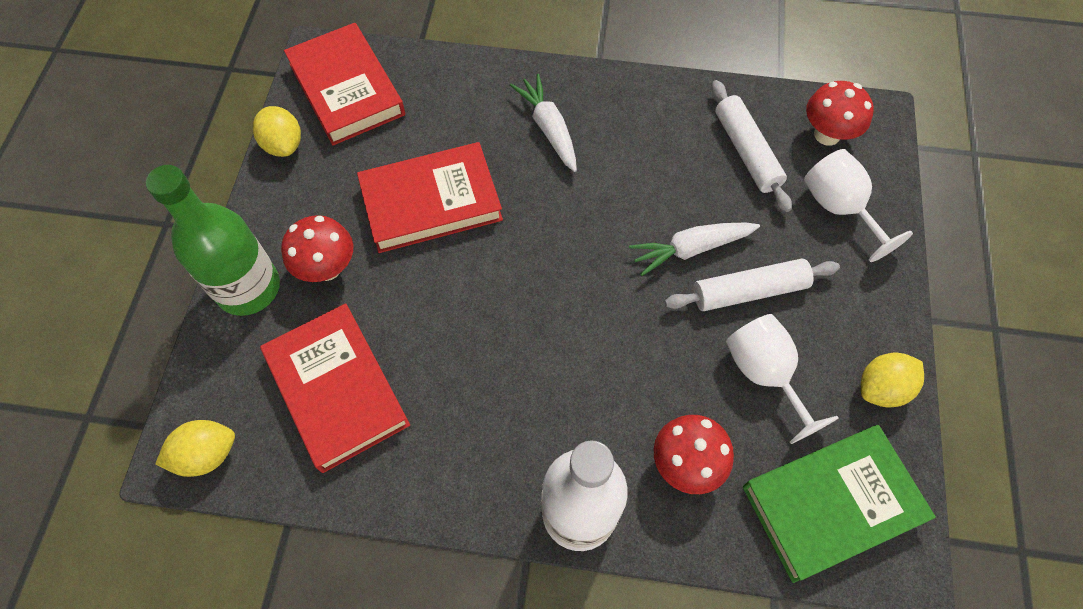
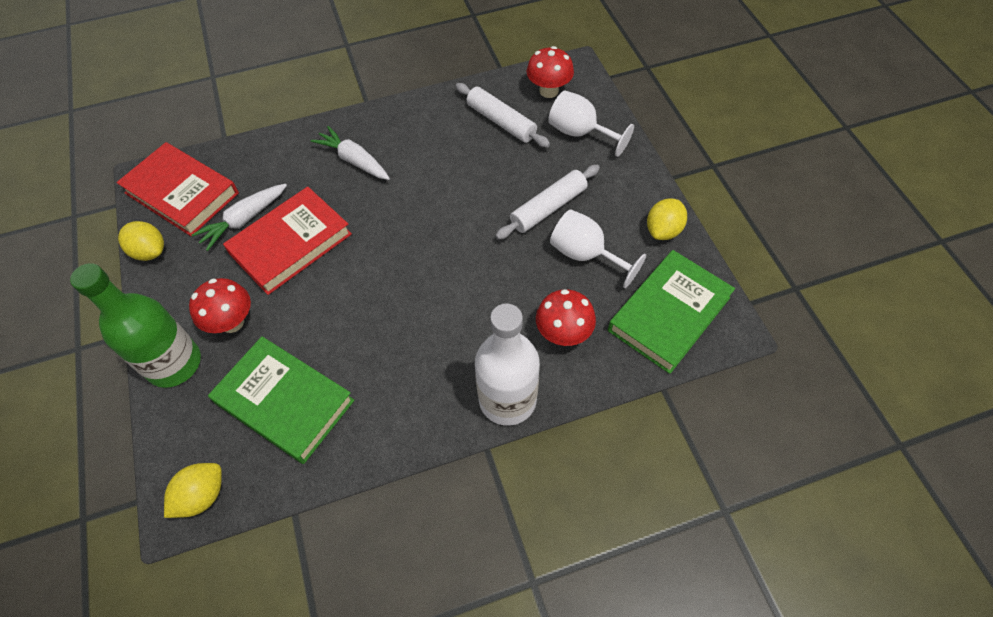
camera: 25 degrees left, 5 degrees down
(337, 389) = (285, 401): red book -> green book
(691, 249) = (495, 198): white carrot -> white carrot (244, 220)

